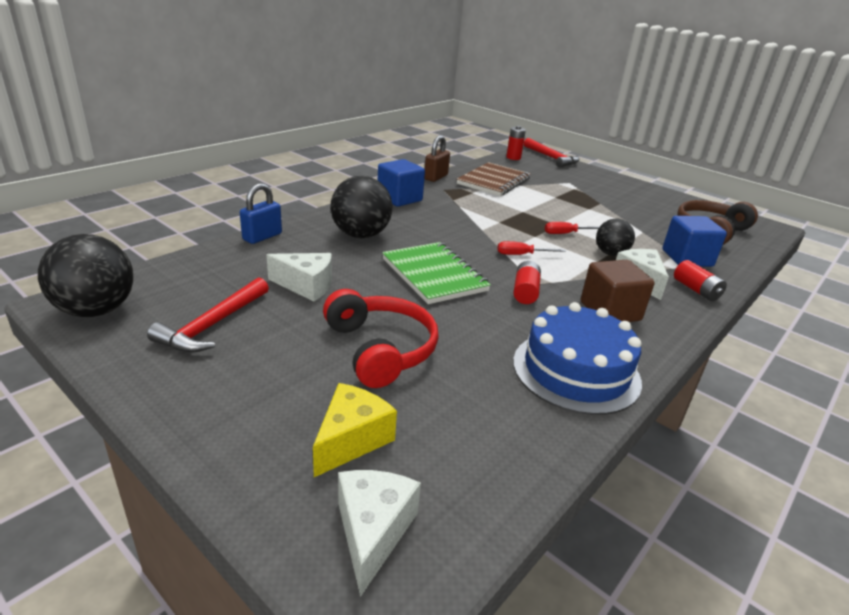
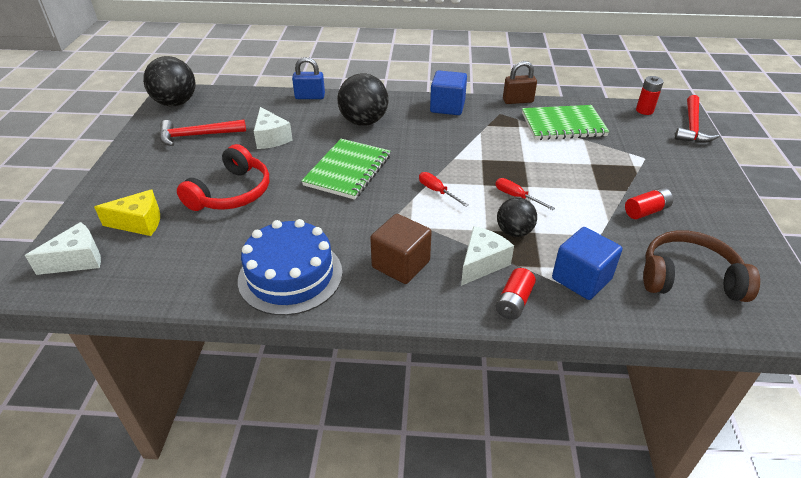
camera: 55 degrees right, 10 degrees up
(493, 181) = (563, 125): brown notebook -> green notebook
(525, 292) = (376, 215): red battery -> red battery (646, 211)

